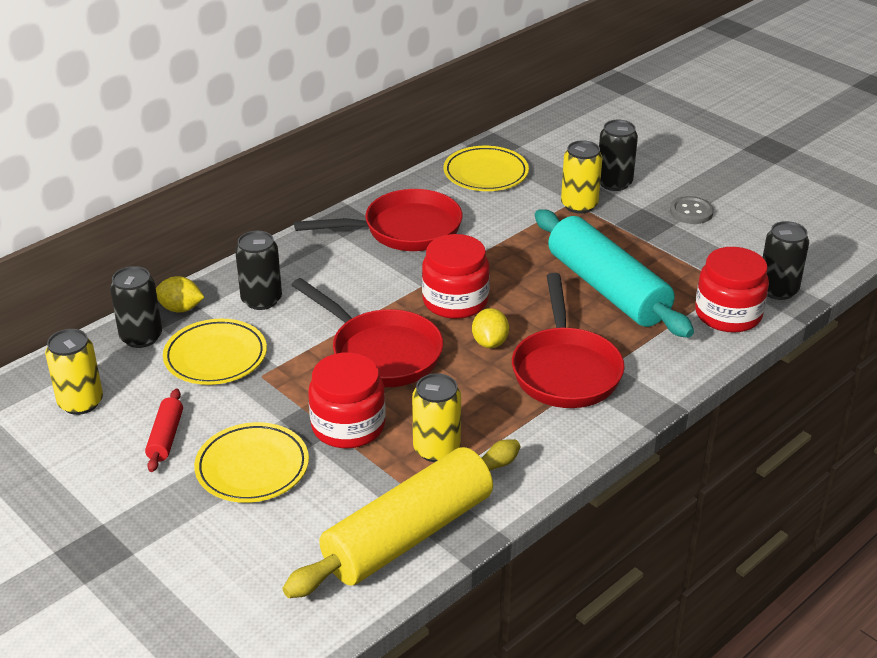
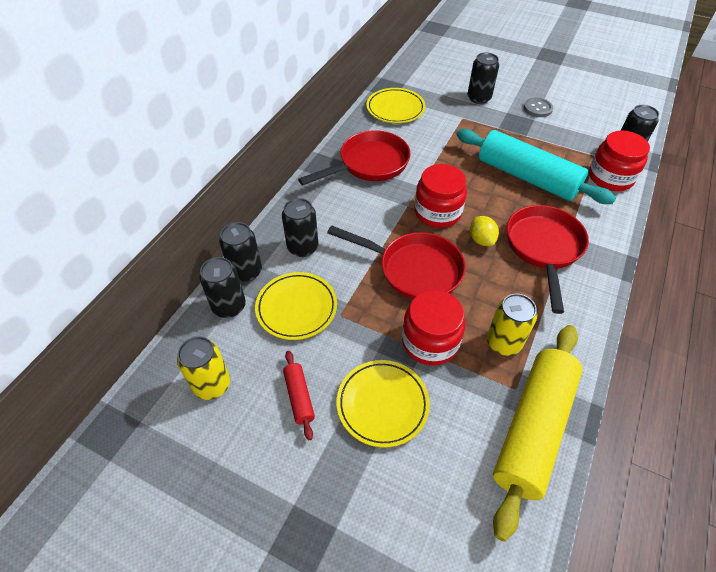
camera: 20 degrees left, 15 degrees up
(180, 308) = (246, 271): yellow lemon -> black can
(565, 370) = (543, 248): red pan -> red pan turned 150 degrees counterclockwise
(579, 205) = (468, 119): yellow can -> none

